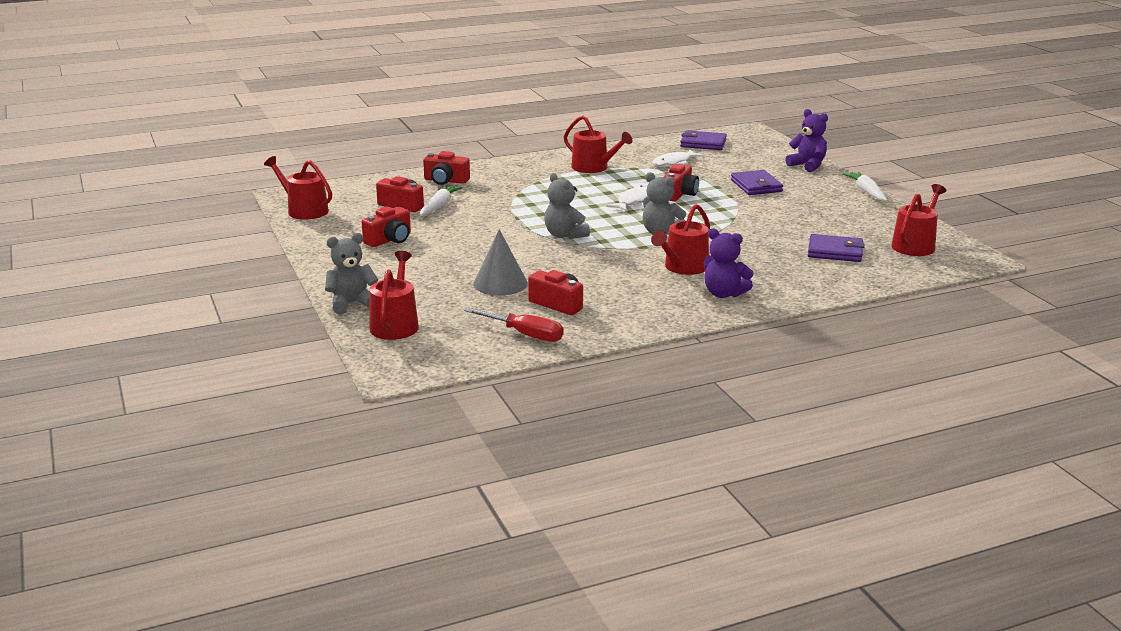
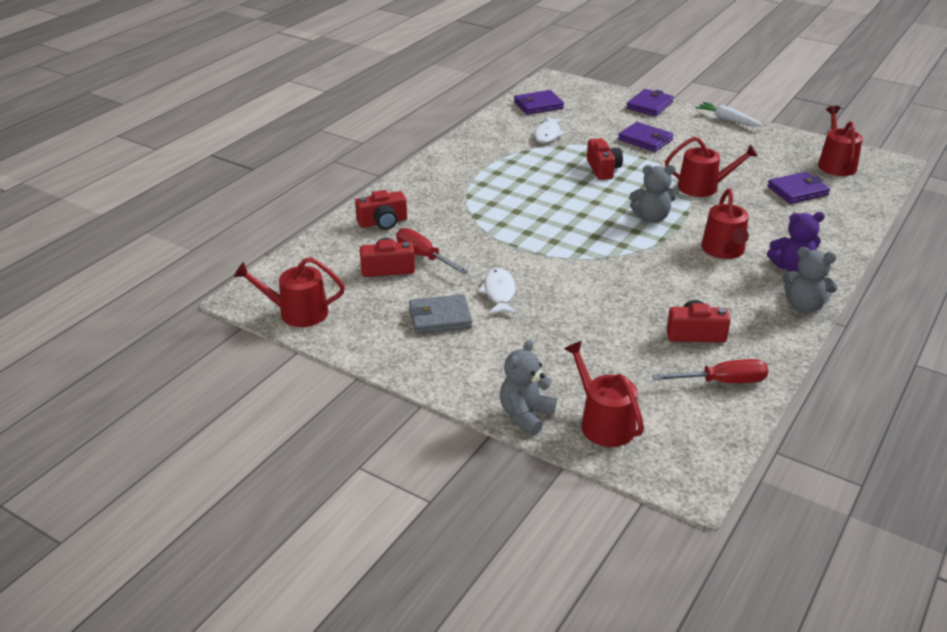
camera: 35 degrees left, 10 degrees up
(389, 240) = (440, 317): red camera -> grey wallet
(439, 206) = (424, 256): white carrot -> red screwdriver
(500, 283) = (615, 330): grey cone -> none
(565, 235) = (583, 250): grey teddy bear -> grey teddy bear (803, 306)
(593, 168) = (491, 162): red watering can -> red watering can (703, 187)
(633, 201) = (579, 190): white fish -> white fish (499, 293)
(807, 165) = (649, 105): purple teddy bear -> purple wallet

